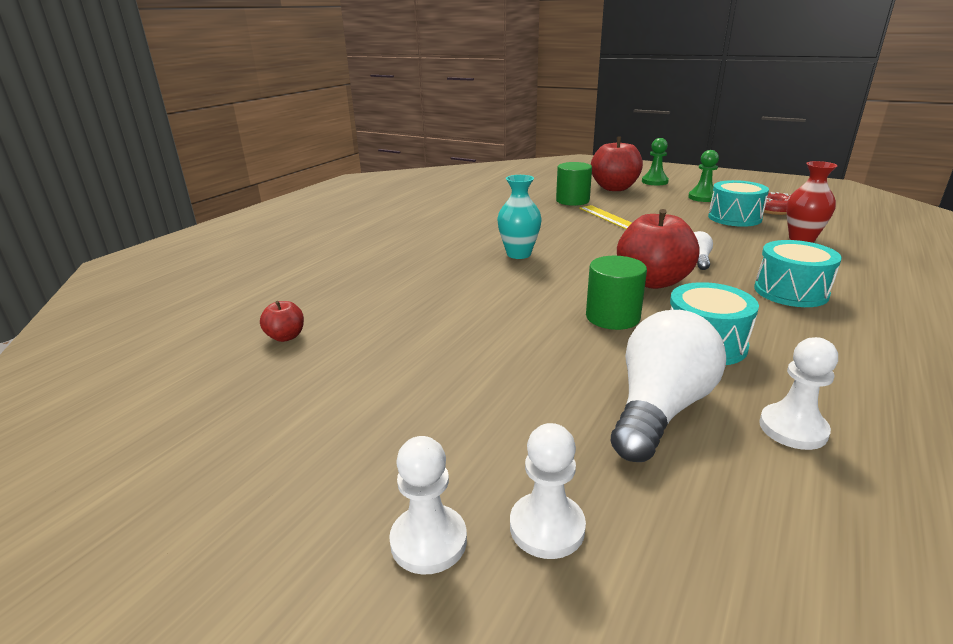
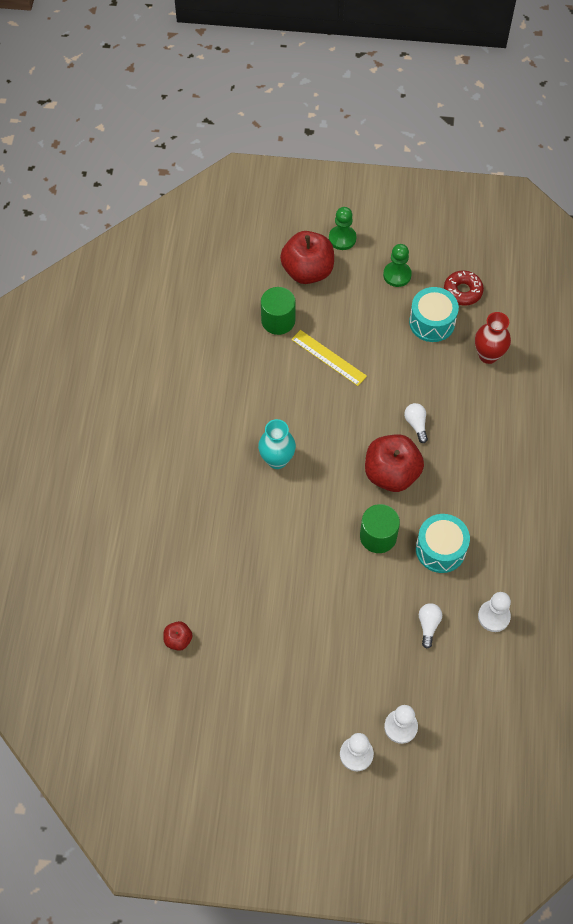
camera: 25 degrees left, 35 degrees up
(660, 409) = (428, 625): white light bulb -> white light bulb, size x0.45
(790, 291) = (485, 457): turquoise drum -> none

